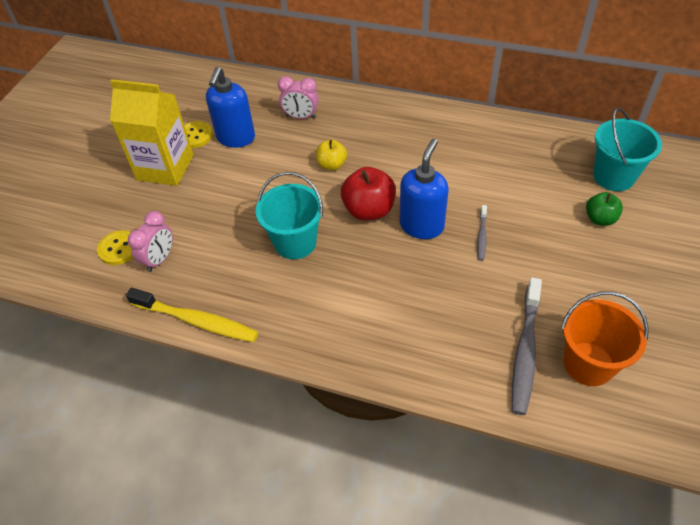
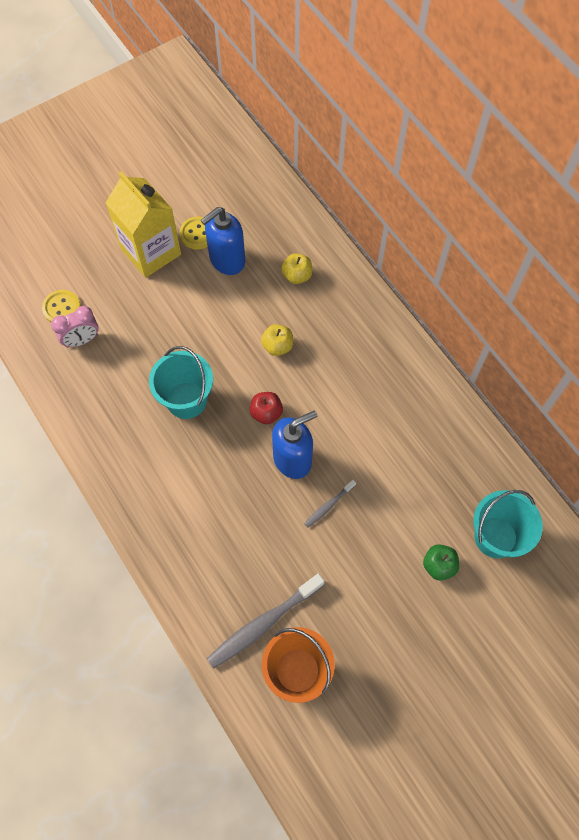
camera: 35 degrees right, 15 degrees up
(196, 320) = (66, 414): yellow toothbrush -> none
(301, 117) = (297, 276): pink clock -> yellow apple
(369, 210) = (266, 413): red apple -> red apple, size x0.61

